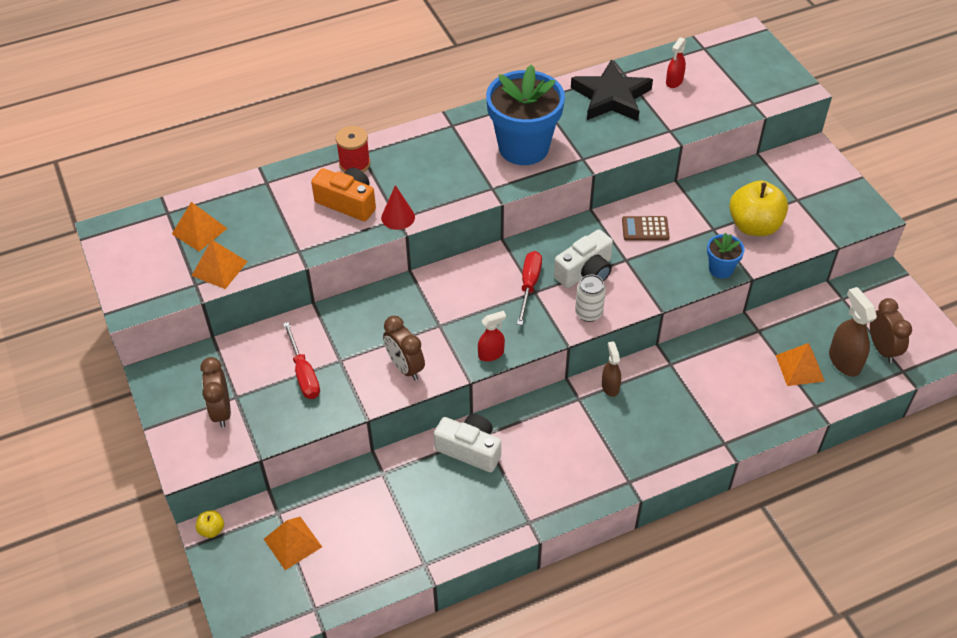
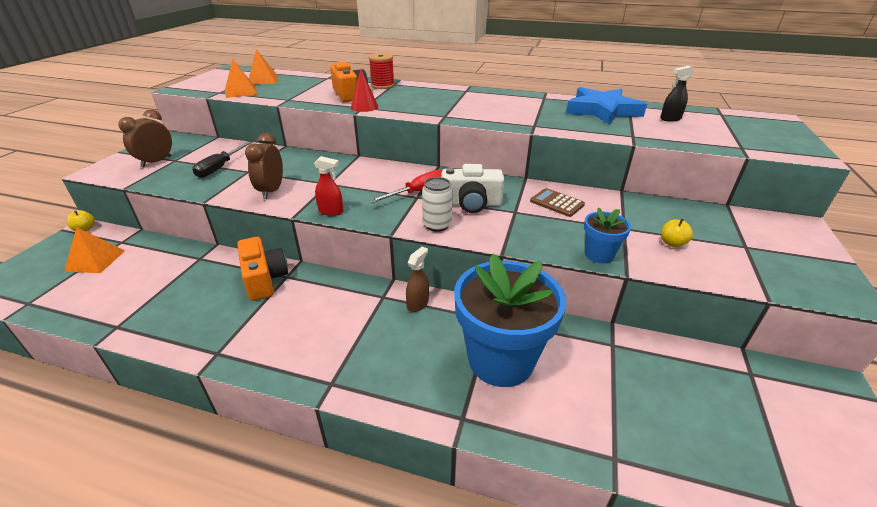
camera: 40 degrees right, 15 degrees down
(304, 374) = (220, 167): red screwdriver -> black screwdriver
(470, 449) = (264, 279): white camera -> orange camera
(523, 147) = (497, 109): blue flower pot -> blue flower pot (501, 360)
(611, 97) = (602, 111): black star -> blue star
(674, 82) = (670, 119): red spray bottle -> black spray bottle
(754, 226) = (672, 243): yellow apple -> yellow apple, size x0.43
(800, 368) = (631, 405): orange pyramid -> none
(844, 361) = (701, 435): brown spray bottle -> none
(882, 349) = (774, 457): brown clock -> none

